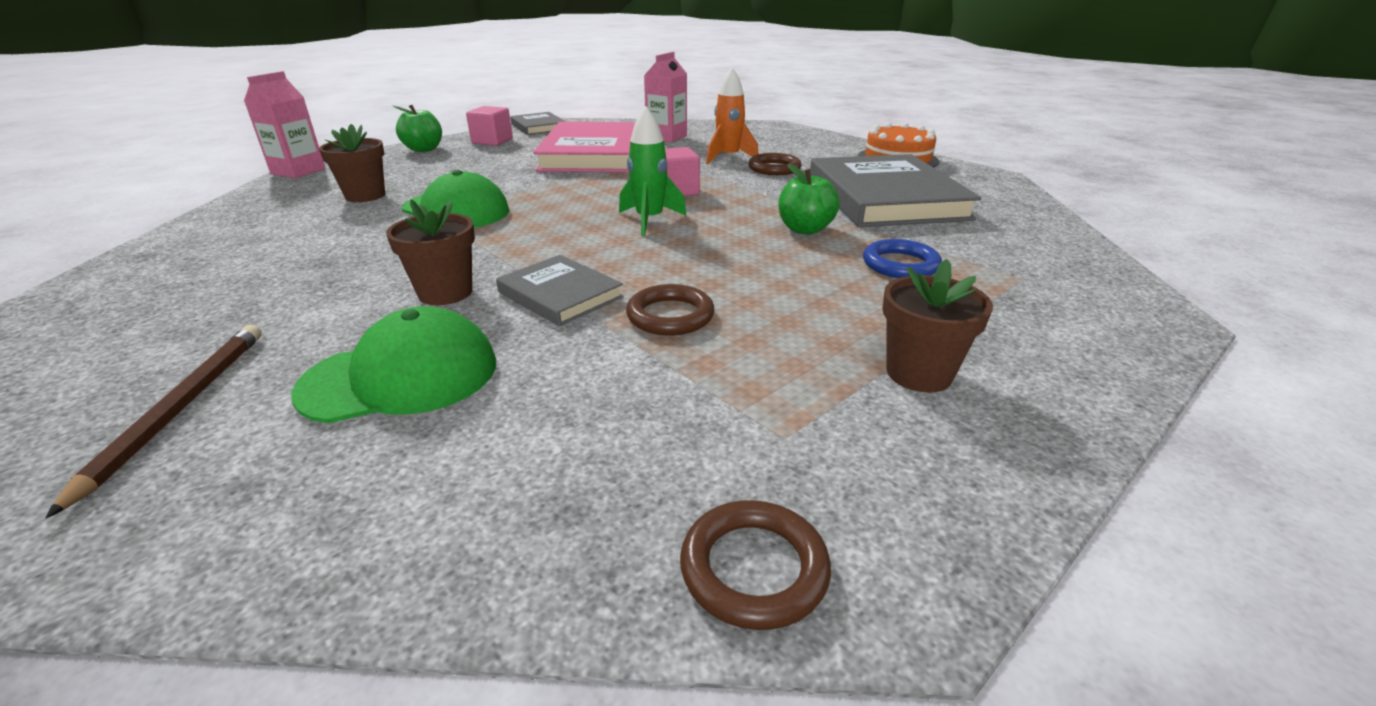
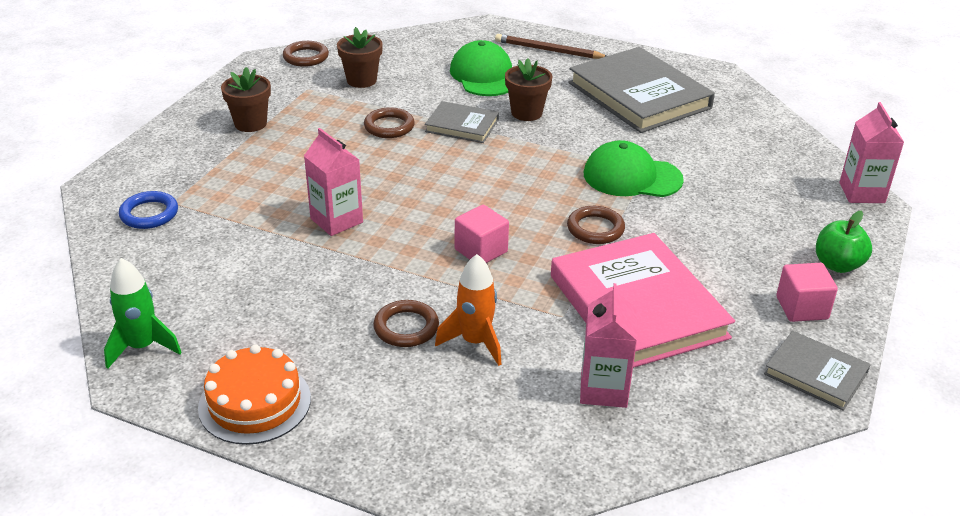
camera: 155 degrees right, 5 degrees up
(179, 409) = (548, 50): brown pencil -> brown pencil turned 135 degrees clockwise
(365, 196) = (733, 176): brown flower pot -> brown flower pot (361, 80)
(401, 376) = (484, 75): green cap -> green cap turned 120 degrees clockwise
(558, 187) = (595, 229): none -> brown ring
(649, 220) = (468, 201): green rocket -> green rocket (142, 347)
(805, 229) = (336, 220): green apple -> pink carton
(885, 198) = (270, 290): grey book -> grey book (639, 95)
(900, 265) = (257, 197): blue ring -> blue ring (149, 214)

